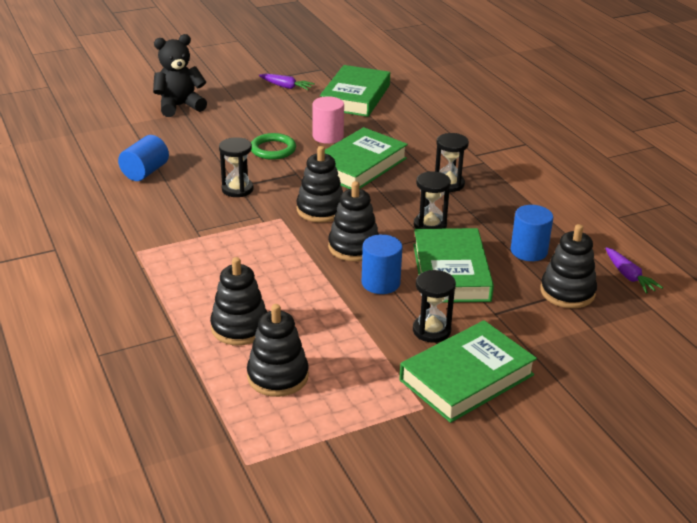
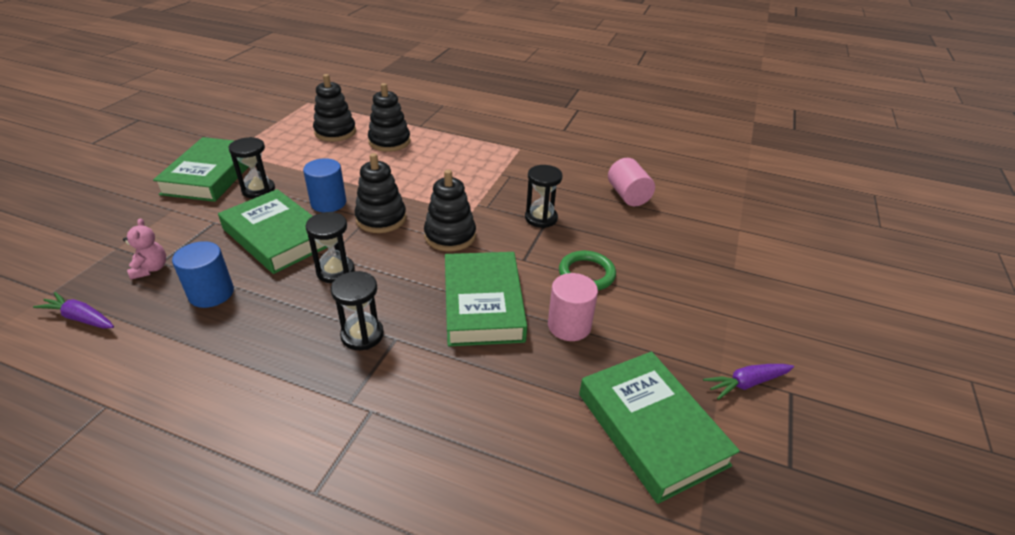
camera: 135 degrees right, 5 degrees up
(145, 172) = (628, 195): blue cylinder -> pink cylinder
(179, 106) = (756, 273): black teddy bear -> none
(567, 292) = (151, 269): black stacking toy -> pink teddy bear

